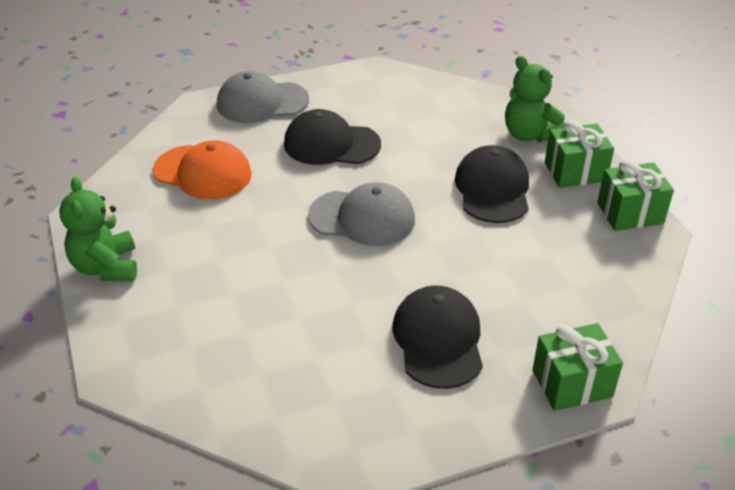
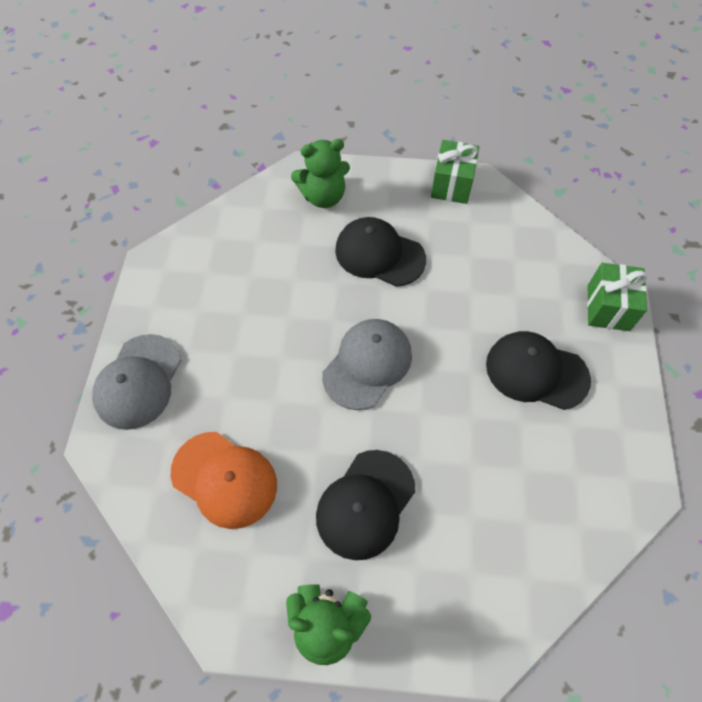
camera: 65 degrees left, 20 degrees up
(203, 172) = (224, 479): orange cap -> orange cap turned 75 degrees clockwise
(331, 144) = (247, 347): black cap -> black cap (365, 504)
(575, 172) = (387, 192): green gift -> none

